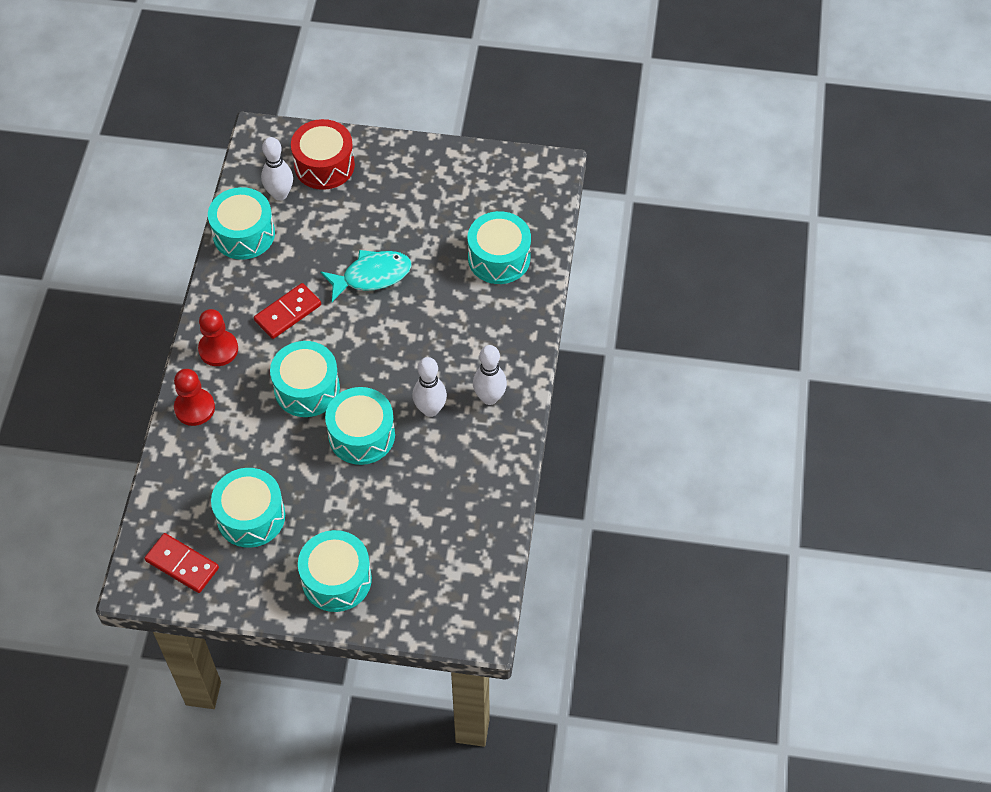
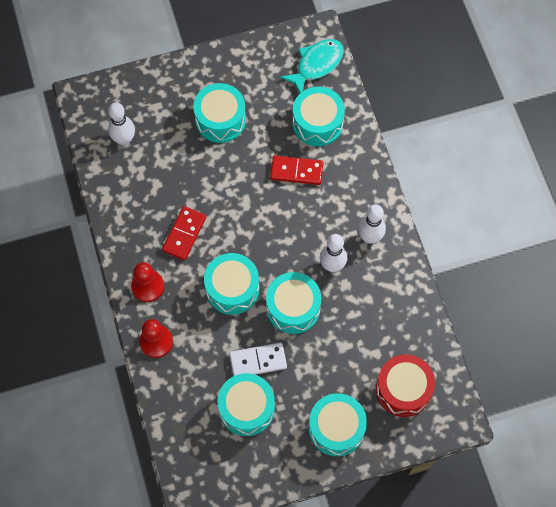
camera: 25 degrees left, 10 degrees up
(182, 564) = (217, 469): red domino -> red domino (296, 171)
(244, 234) = (114, 184): turquoise drum -> turquoise drum (220, 119)
(291, 473) = (258, 361): none -> white domino
(324, 165) = (145, 101): red drum -> red drum (403, 389)
(372, 276) = (231, 177): turquoise fish -> turquoise fish (316, 65)

